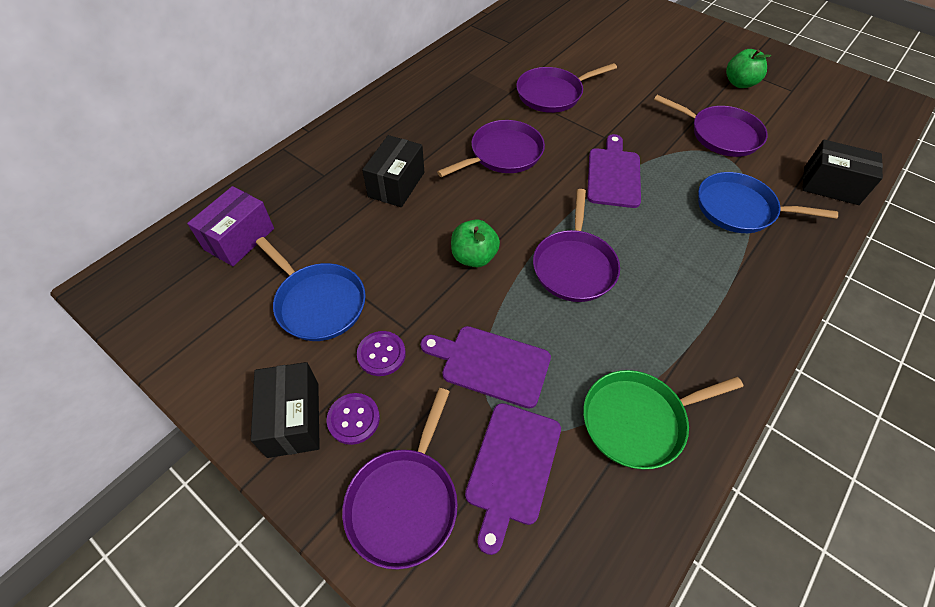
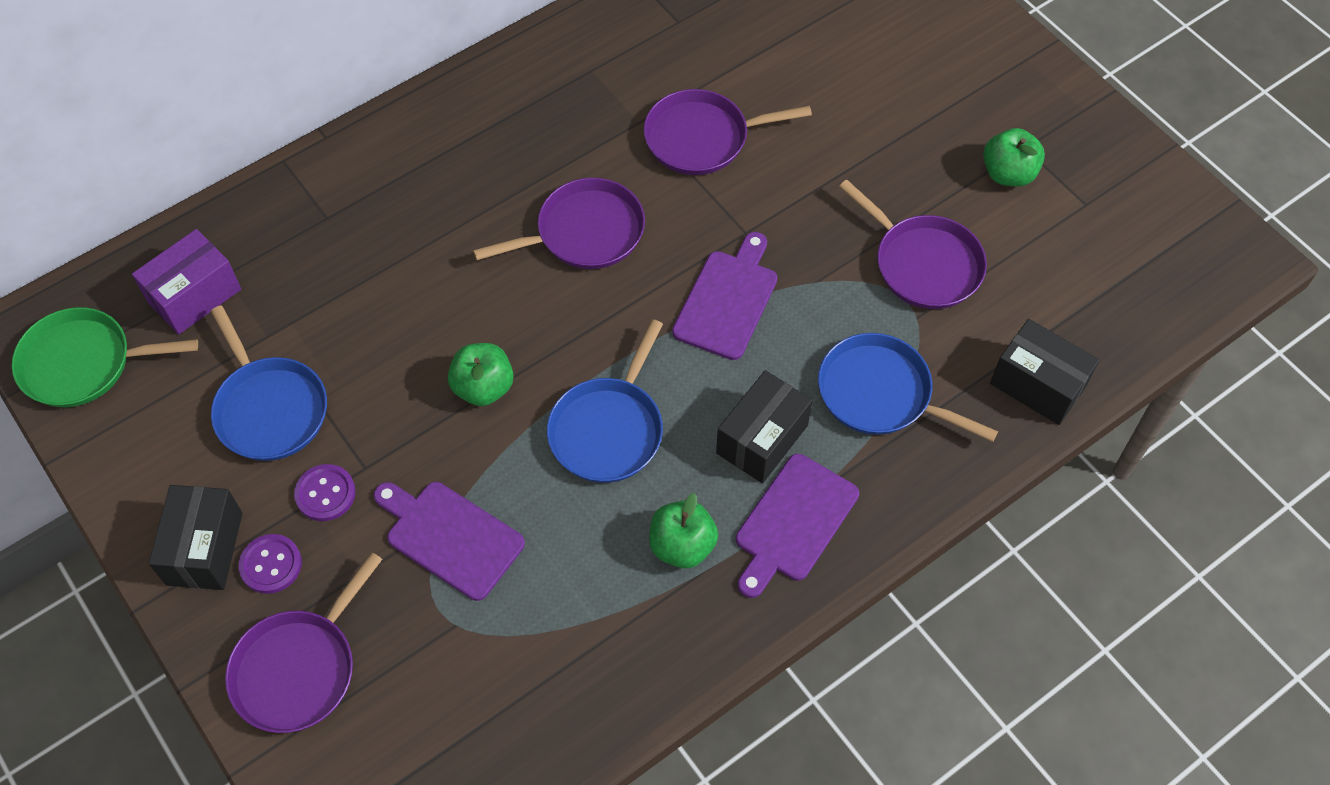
camera: 15 degrees right, 5 degrees up
(396, 184) = (419, 253): black box -> black box (762, 439)
(512, 467) = (428, 662): purple cutting board -> purple cutting board (793, 522)
(574, 266) = (608, 430): purple pan -> blue pan
(638, 421) = (595, 645): green pan -> green pan (83, 363)
(664, 332) = (682, 545): none -> green apple

